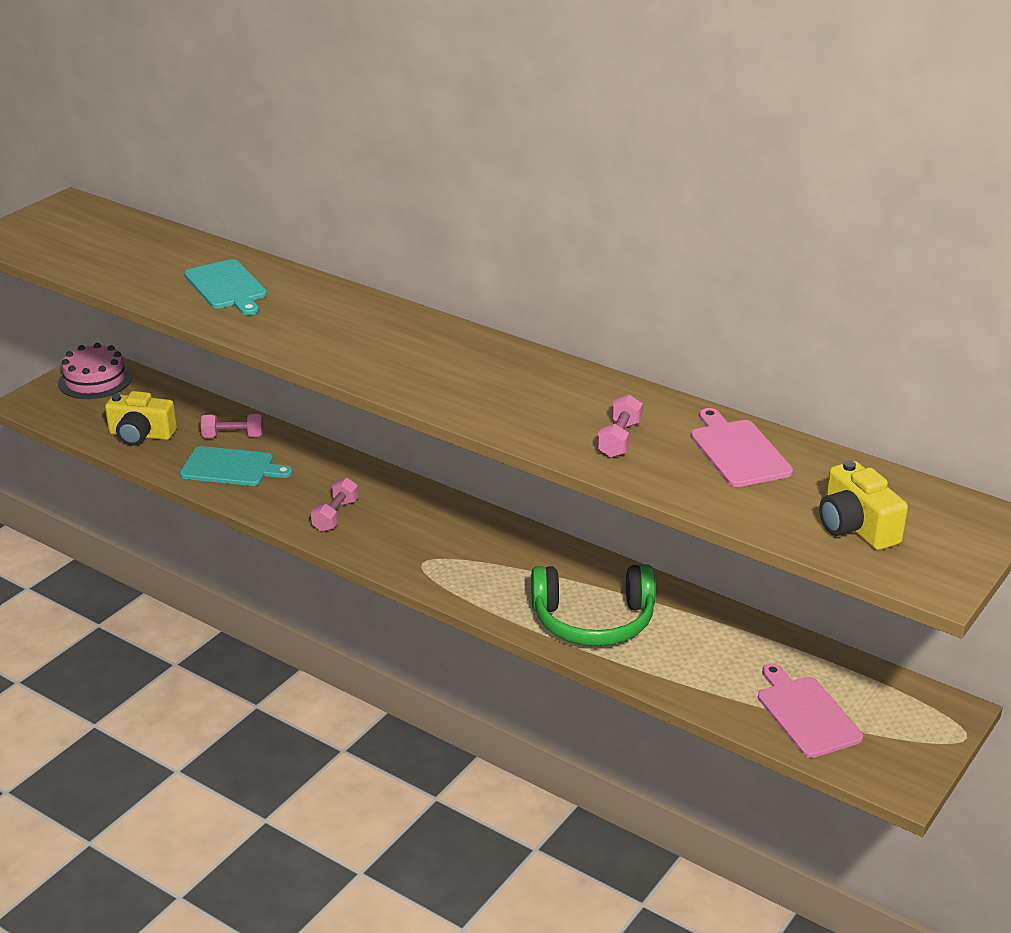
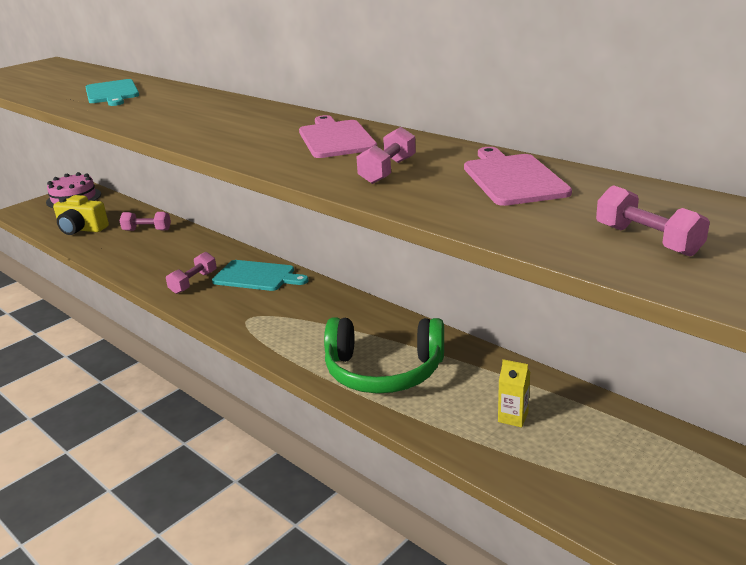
camera: 10 degrees right, 5 degrees down
(231, 467) = (133, 249): turquoise cutting board -> turquoise cutting board (257, 276)
(730, 664) = (513, 417): none -> yellow carton
(806, 714) = (591, 475): pink cutting board -> pink cutting board (335, 138)
(856, 527) = (647, 240): yellow camera -> pink dumbbell

